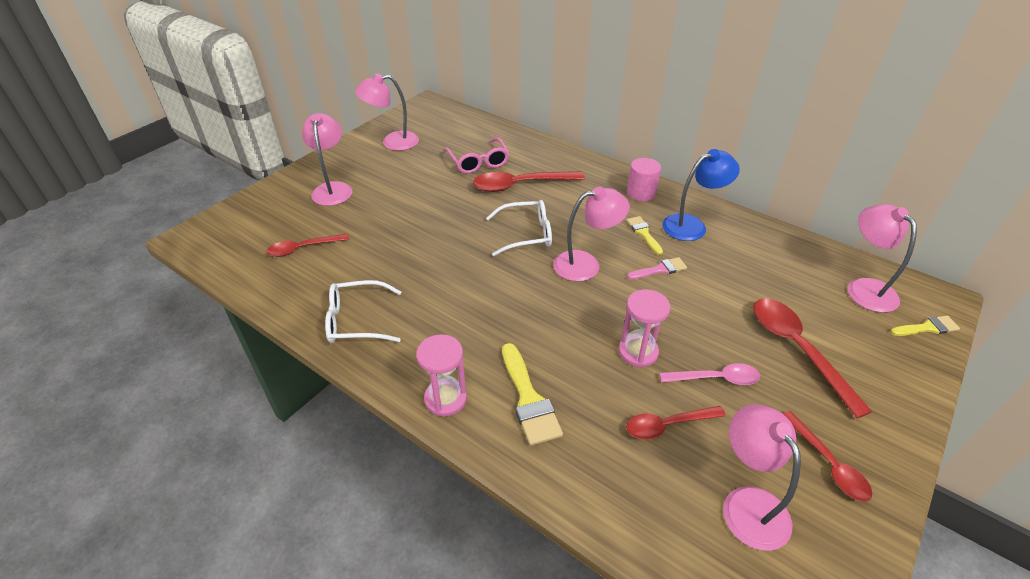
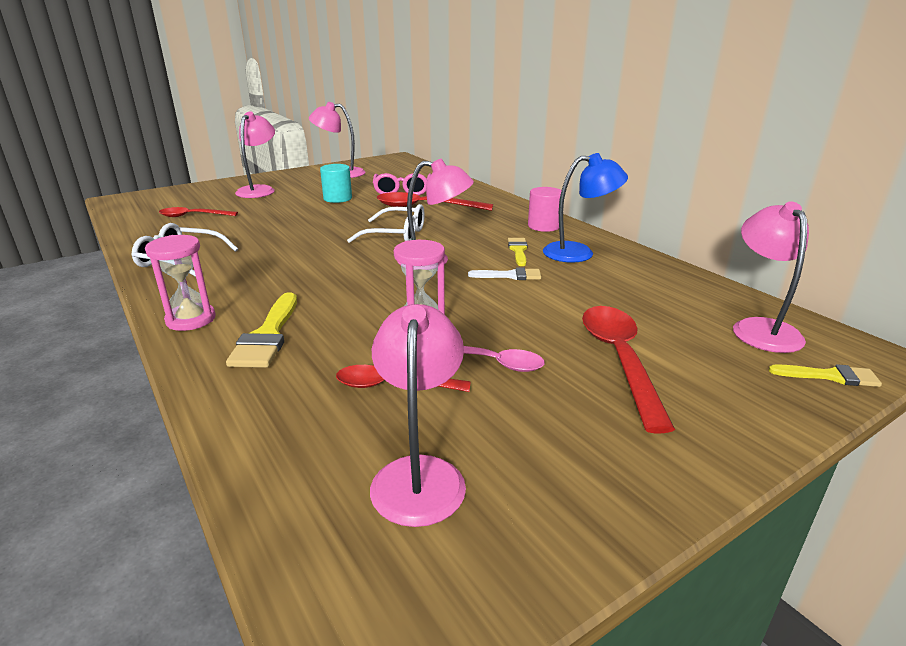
camera: 20 degrees right, 15 degrees down
(426, 187) = (337, 198): none -> turquoise cylinder
(660, 269) = (510, 275): pink brush -> white brush
(828, 464) = (568, 466): red spoon -> none

